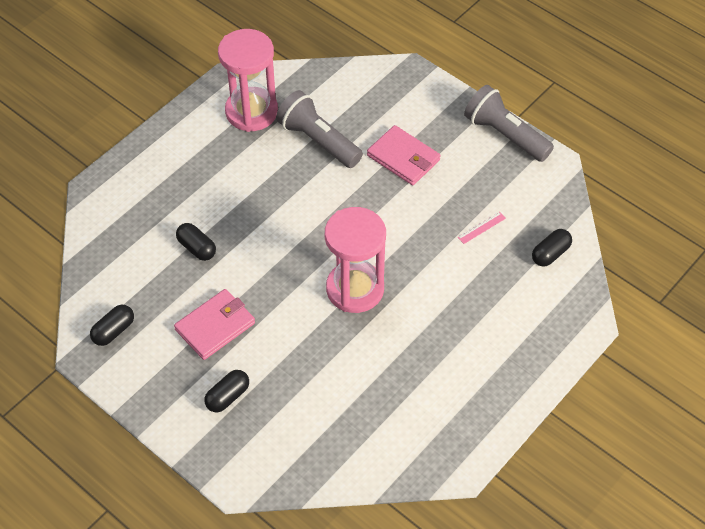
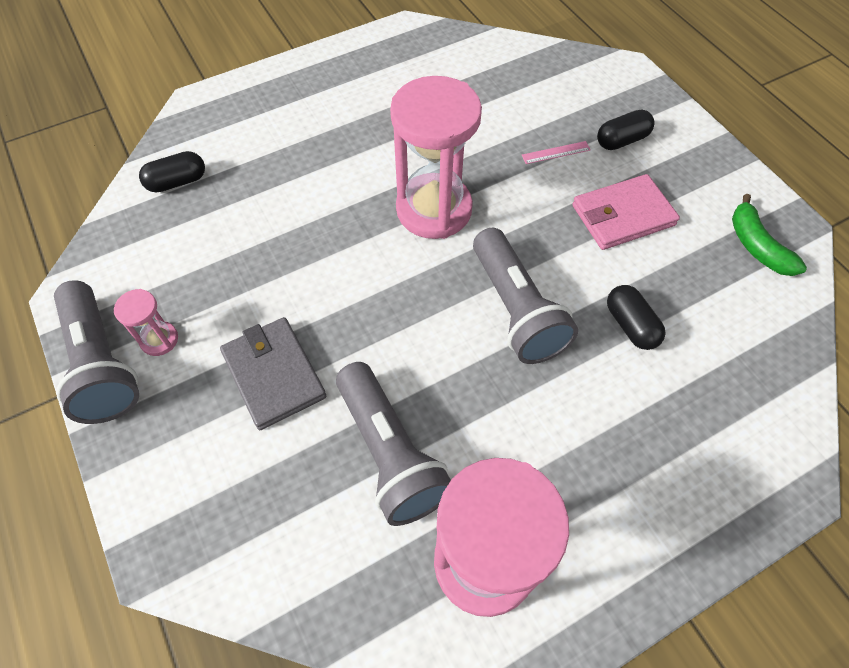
camera: 160 degrees left, 5 degrees up
(113, 331) = (757, 246): black capsule -> green banana
(273, 236) = (516, 309): none -> grey flashlight
(403, 158) = (274, 375): pink wallet -> grey wallet
(481, 228) = (234, 237): pink ruler -> pink ruler (556, 152)
(482, 156) = (159, 340): none -> pink hourglass

